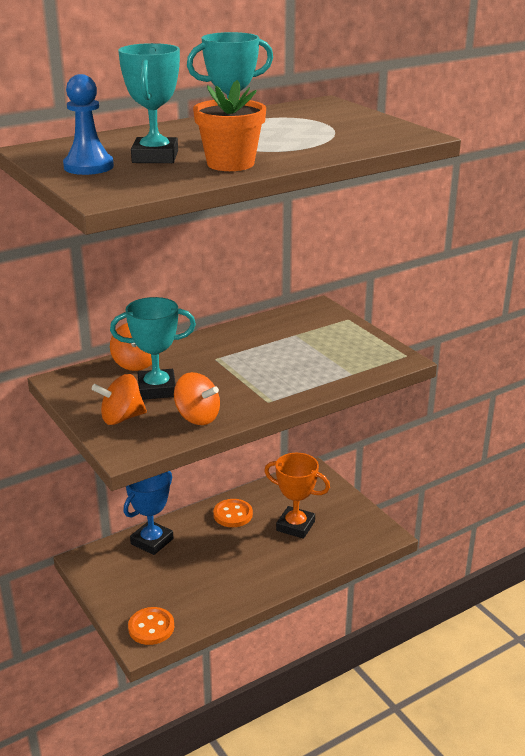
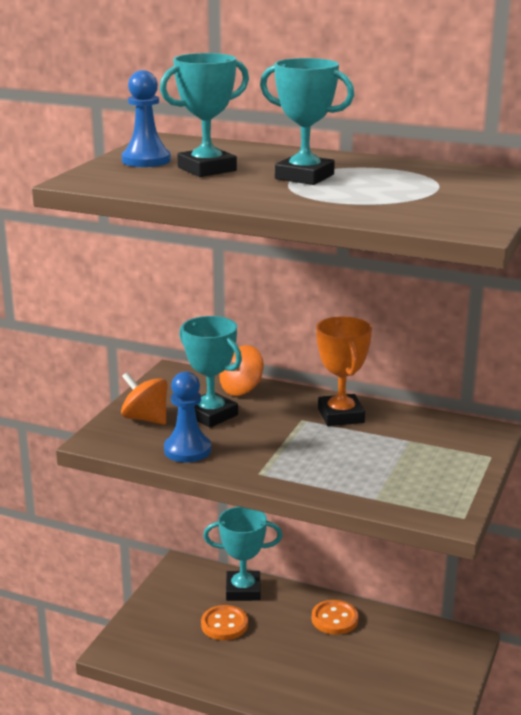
camera: 55 degrees right, 5 degrees down
(151, 627) = (135, 646): orange button -> orange button (224, 624)
(152, 541) = (243, 590): blue trophy -> turquoise trophy
(197, 417) = (187, 450): orange spinning top -> blue pawn
(230, 164) = (231, 191): orange flower pot -> none
(295, 526) = (366, 669): orange trophy -> orange trophy (341, 415)

